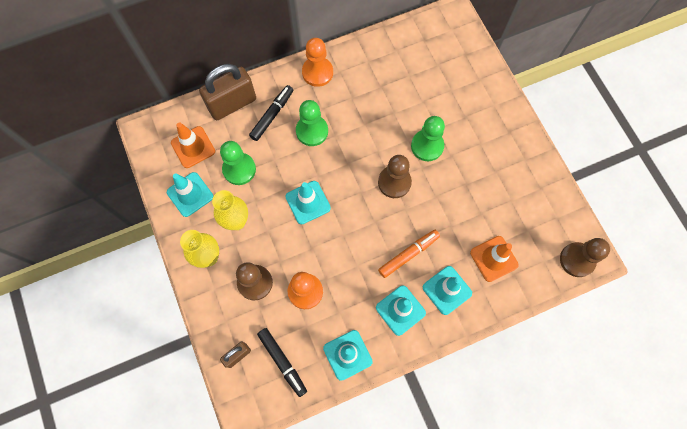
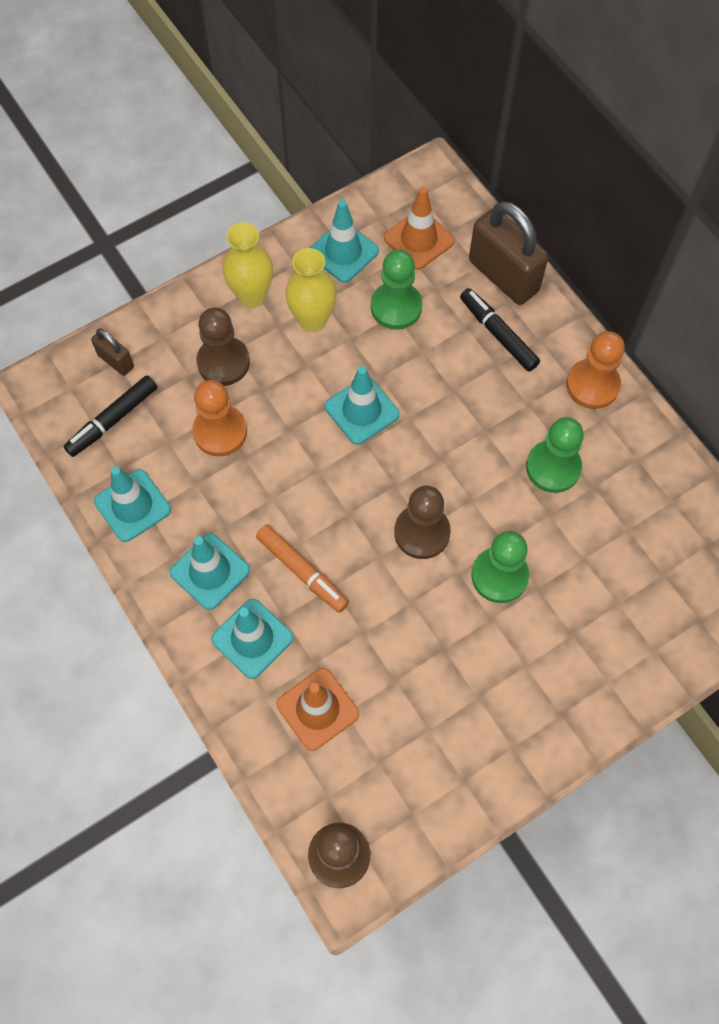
camera: 80 degrees right, 5 degrees down
(272, 115) = (498, 334): black marker -> black marker turned 150 degrees counterclockwise
(312, 131) = (484, 395): green pawn -> green pawn (553, 467)

